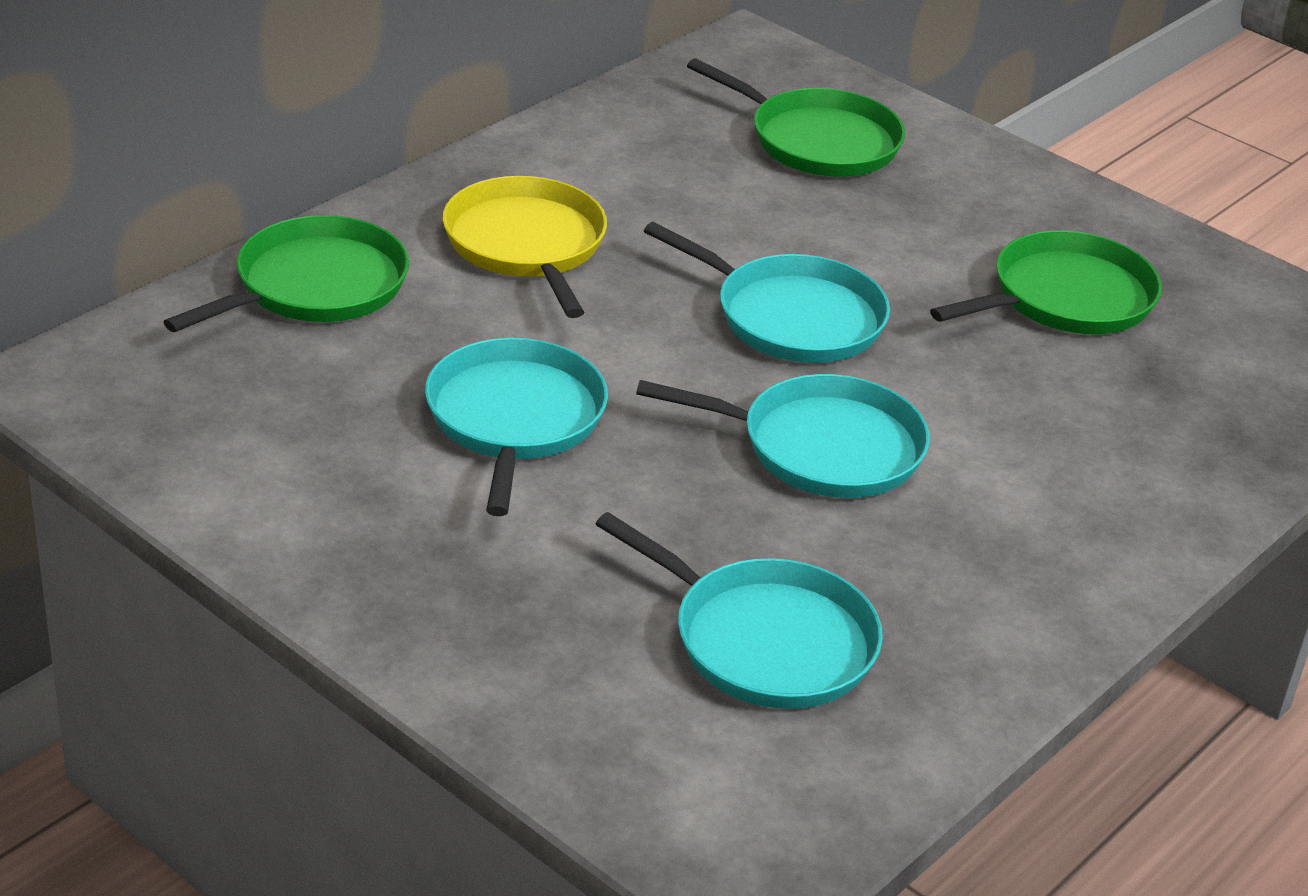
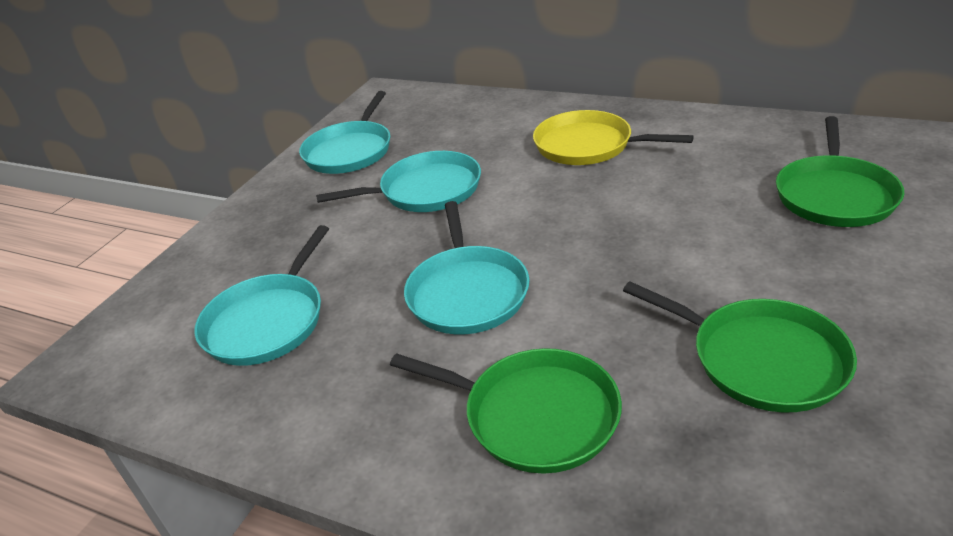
camera: 80 degrees right, 0 degrees up
(314, 286) = (497, 113): green pan -> green pan (534, 415)
(527, 245) = (588, 146): yellow pan -> yellow pan turned 120 degrees counterclockwise
(792, 317) = (602, 243): turquoise pan -> turquoise pan (350, 151)

